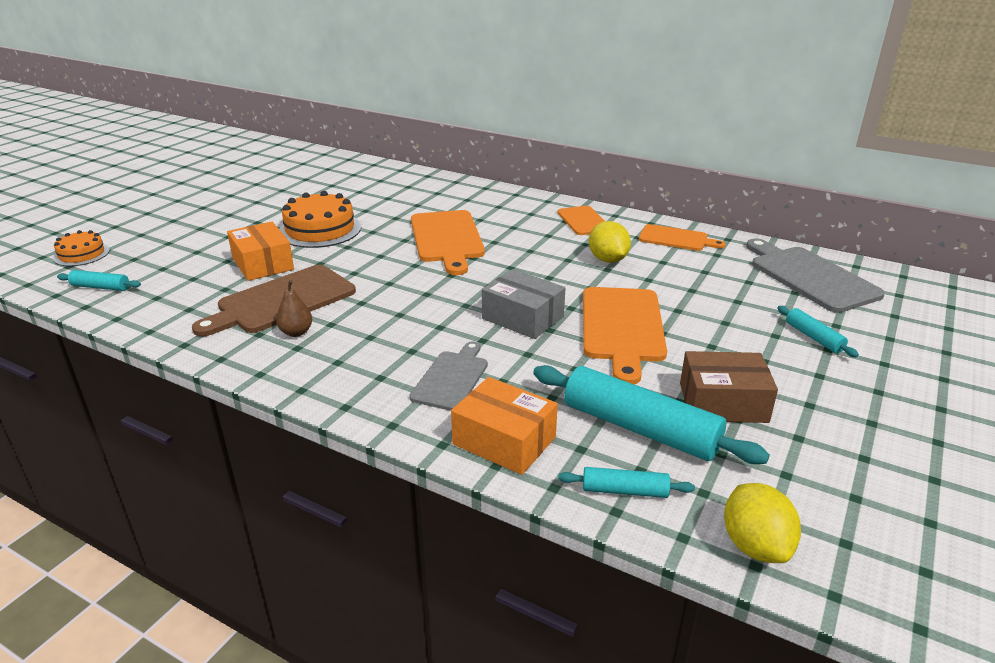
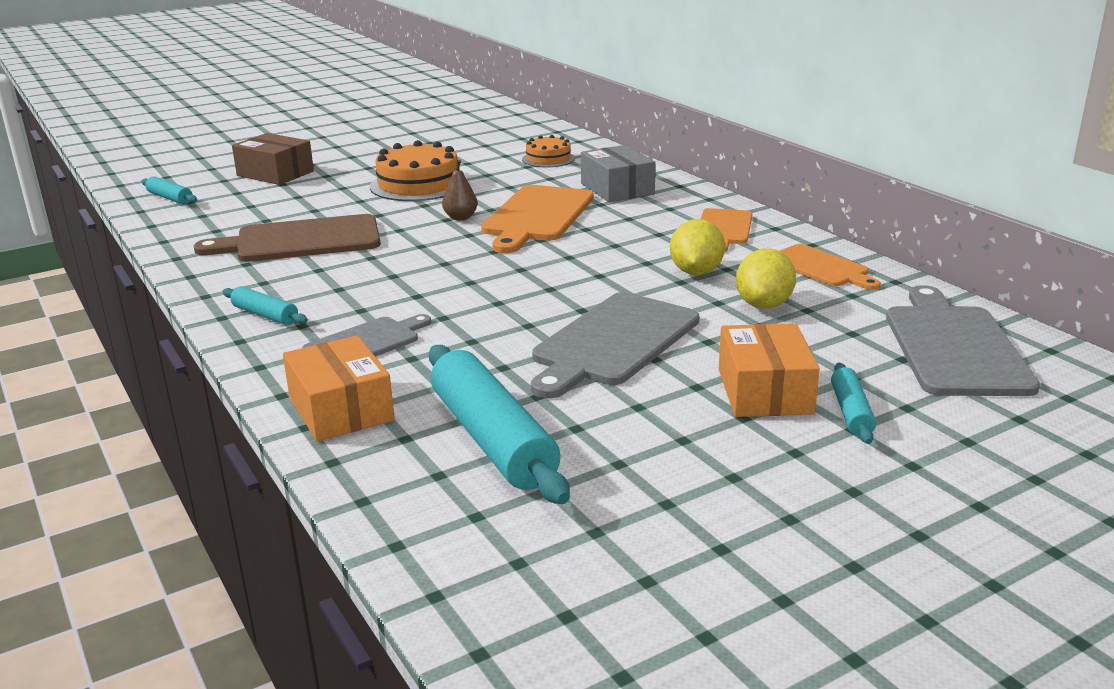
camera: 30 degrees right, 5 degrees down
(81, 254) = (188, 169): orange cake -> orange cake (548, 159)
(263, 264) = (326, 205): orange box -> orange box (765, 391)
(296, 332) = (278, 270): brown pear -> brown pear (460, 218)
(523, 317) = (514, 307): grey box -> grey box (617, 189)
(622, 327) = (612, 342): orange cutting board -> grey cutting board
(624, 491) = (396, 487): turquoise rolling pin -> turquoise rolling pin (265, 315)
(723, 402) = (625, 443): brown box -> brown box (275, 173)
(755, 545) = (460, 579): yellow lemon -> yellow lemon (764, 305)

